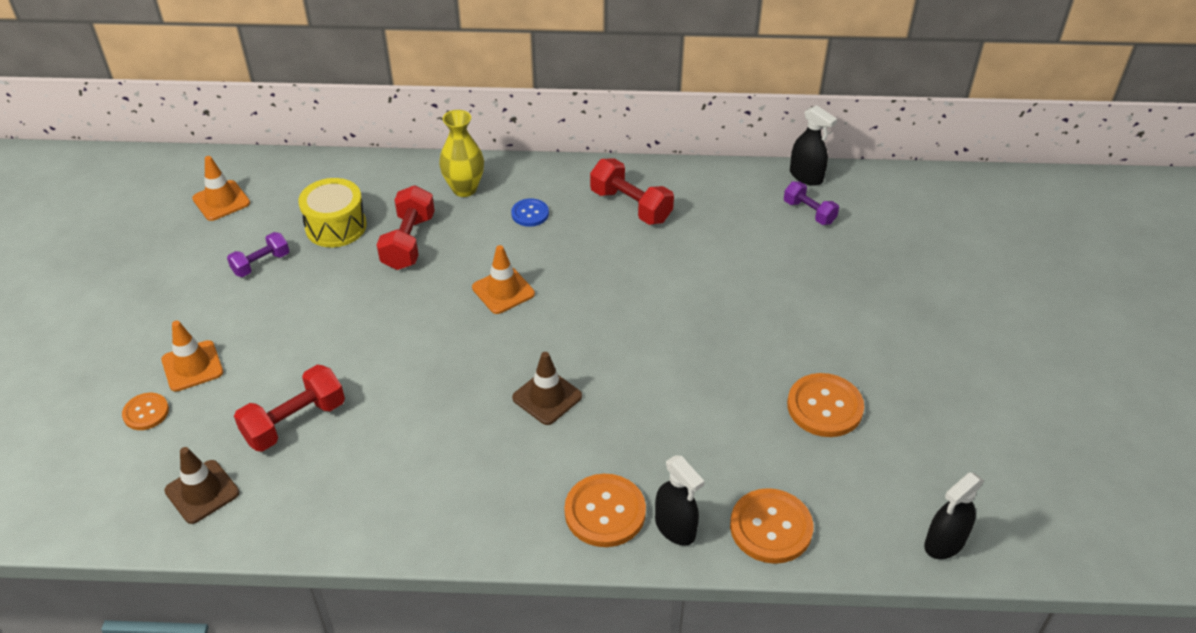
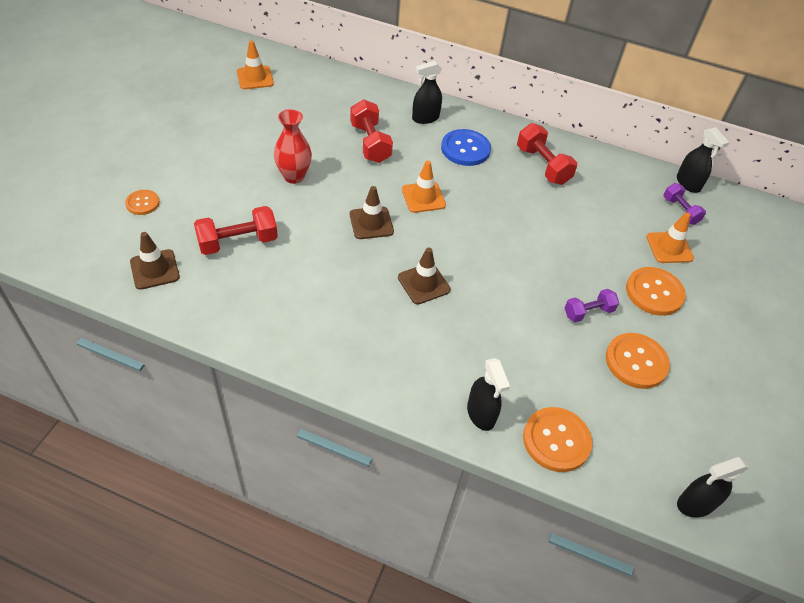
camera: 15 degrees right, 5 degrees up
(192, 366) = (187, 182): orange traffic cone -> orange traffic cone (669, 248)
(261, 264) = (263, 127): purple dumbbell -> purple dumbbell (588, 312)
(330, 315) = (294, 176): none -> red vase
(336, 226) = (324, 117): yellow drum -> none
(409, 242) = (370, 143): red dumbbell -> red dumbbell turned 45 degrees counterclockwise
(452, 343) = (371, 223): none -> brown traffic cone
(464, 189) = (425, 118): yellow vase -> black spray bottle
(530, 214) = (465, 149): blue button -> blue button, size x1.71
(605, 512) = (432, 383): orange button -> orange button (654, 292)

